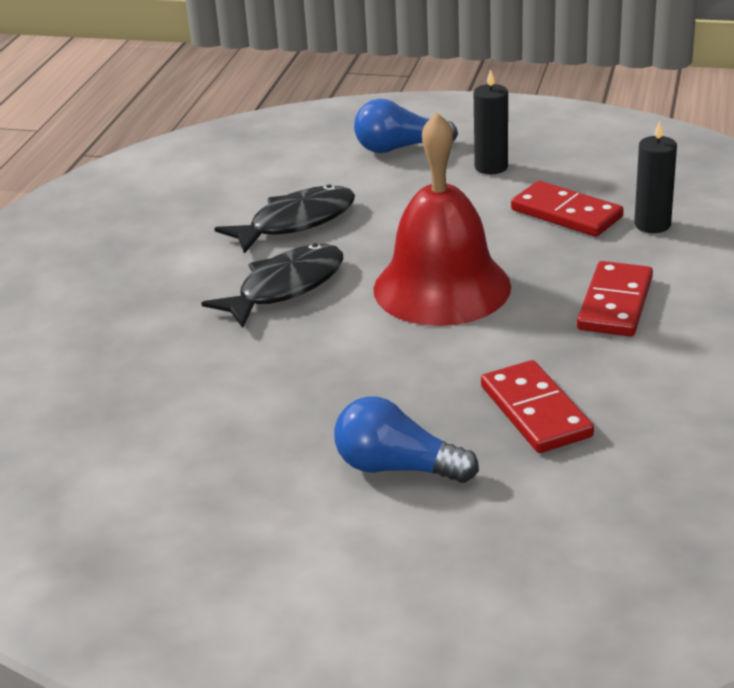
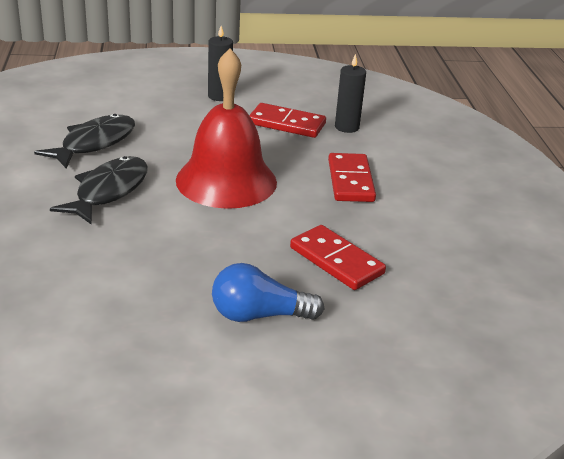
camera: 25 degrees left, 0 degrees up
(399, 148) = (147, 87): blue light bulb -> none

